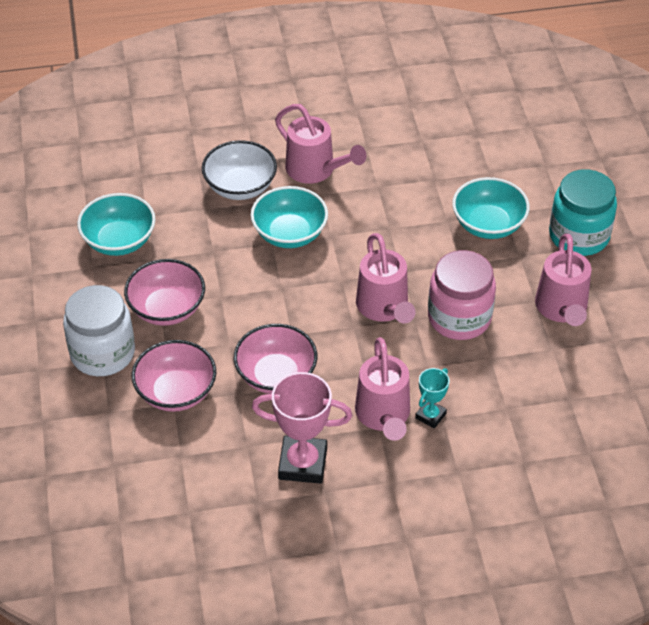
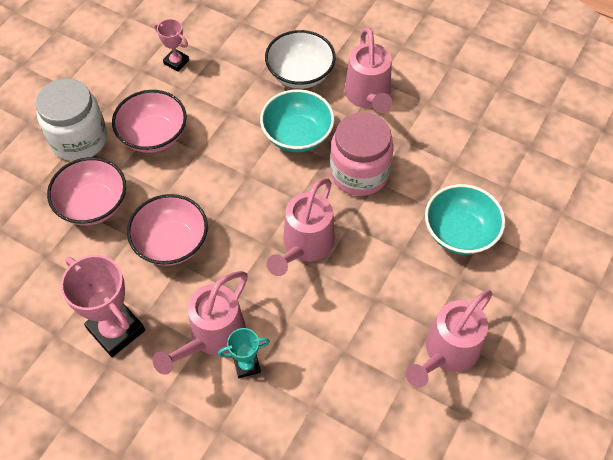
camera: 40 degrees right, 10 degrees up
(119, 241) = (176, 62): turquoise bowl -> pink trophy
(459, 318) = (354, 297): pink jar -> pink jar (359, 173)
(579, 236) = (529, 296): turquoise jar -> none

